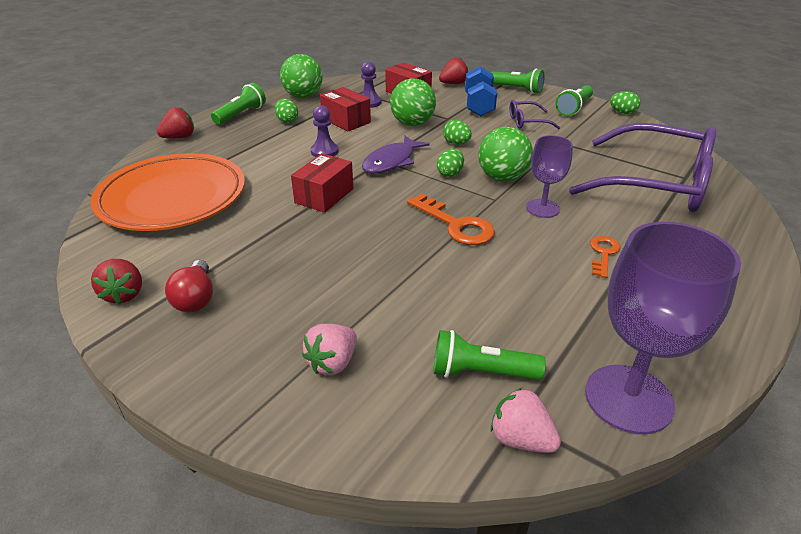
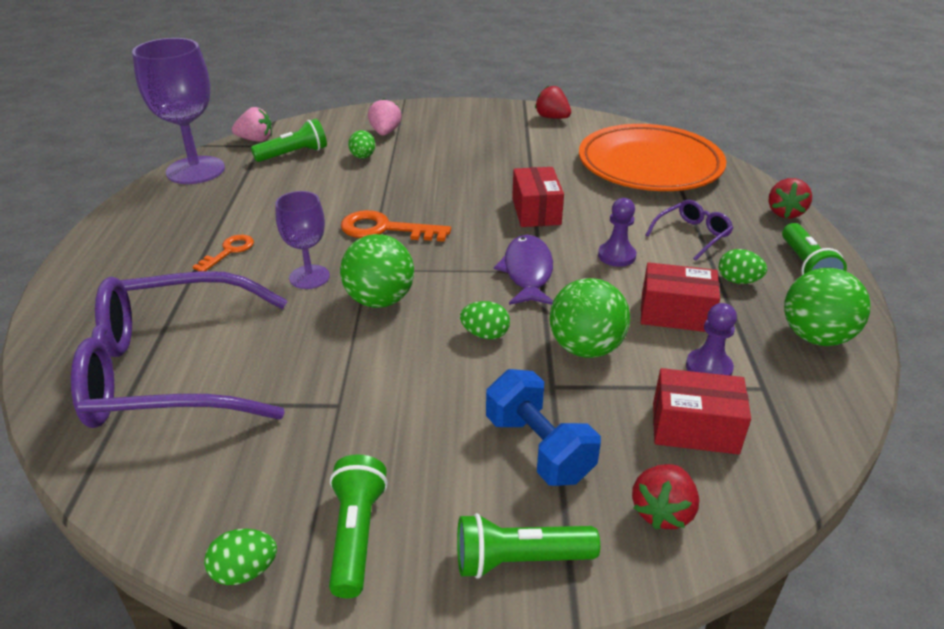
camera: 145 degrees right, 0 degrees up
(196, 298) = (508, 129): red light bulb -> none
(450, 174) = (445, 282): green egg -> green egg (363, 157)
(526, 122) = (422, 437): purple glasses -> purple glasses (692, 235)
(603, 253) = (229, 251): orange key -> orange key turned 135 degrees counterclockwise

